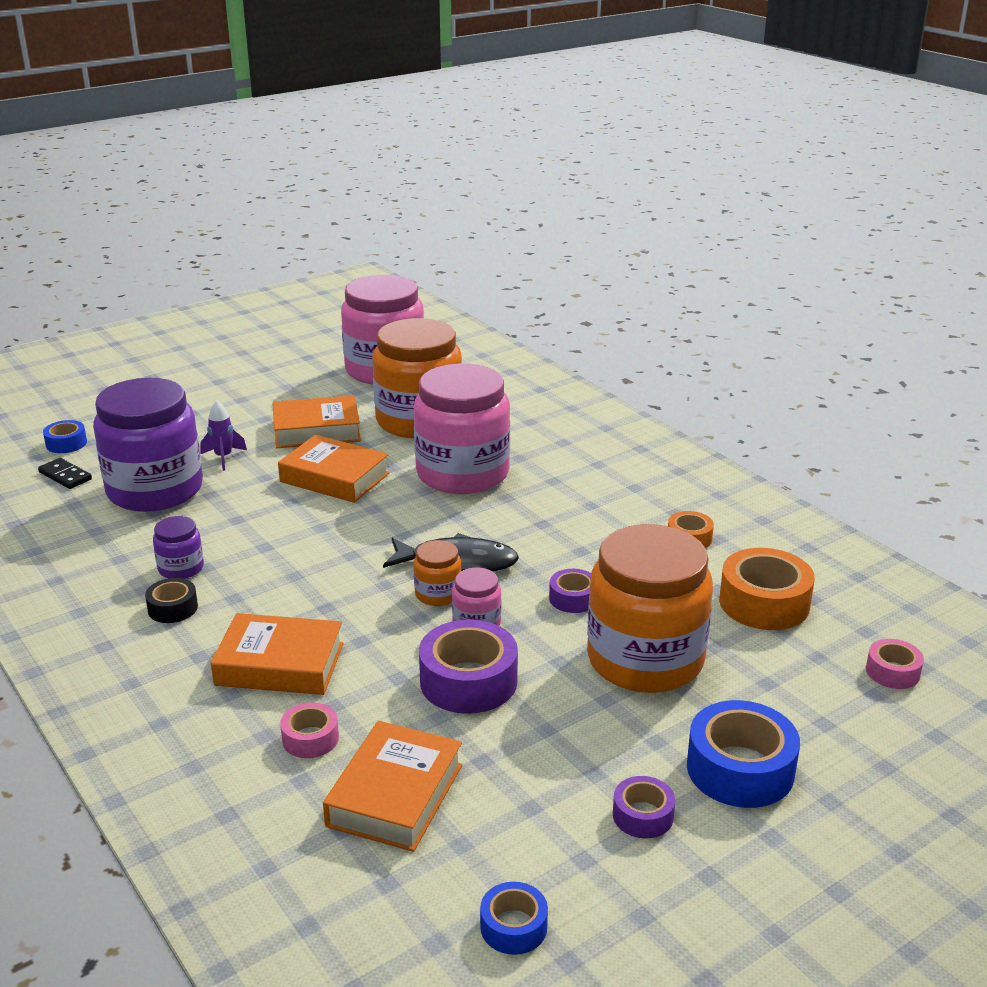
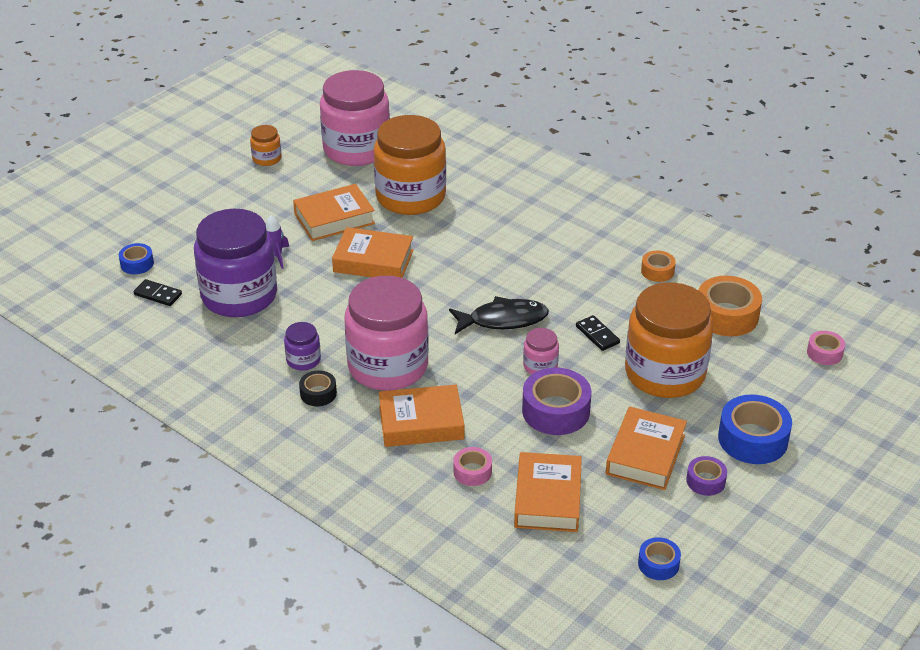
camera: 15 degrees left, 10 degrees up
(438, 594) = (502, 348): orange jar -> orange jar (267, 158)
(462, 473) = (469, 241): pink jar -> pink jar (388, 366)
(568, 761) = (645, 454): none -> orange book
(573, 598) = (597, 335): purple tape -> black domino

